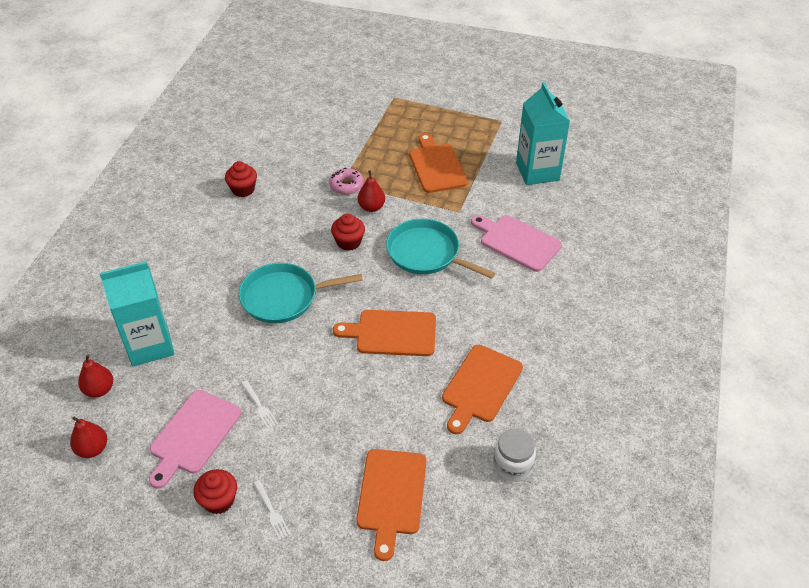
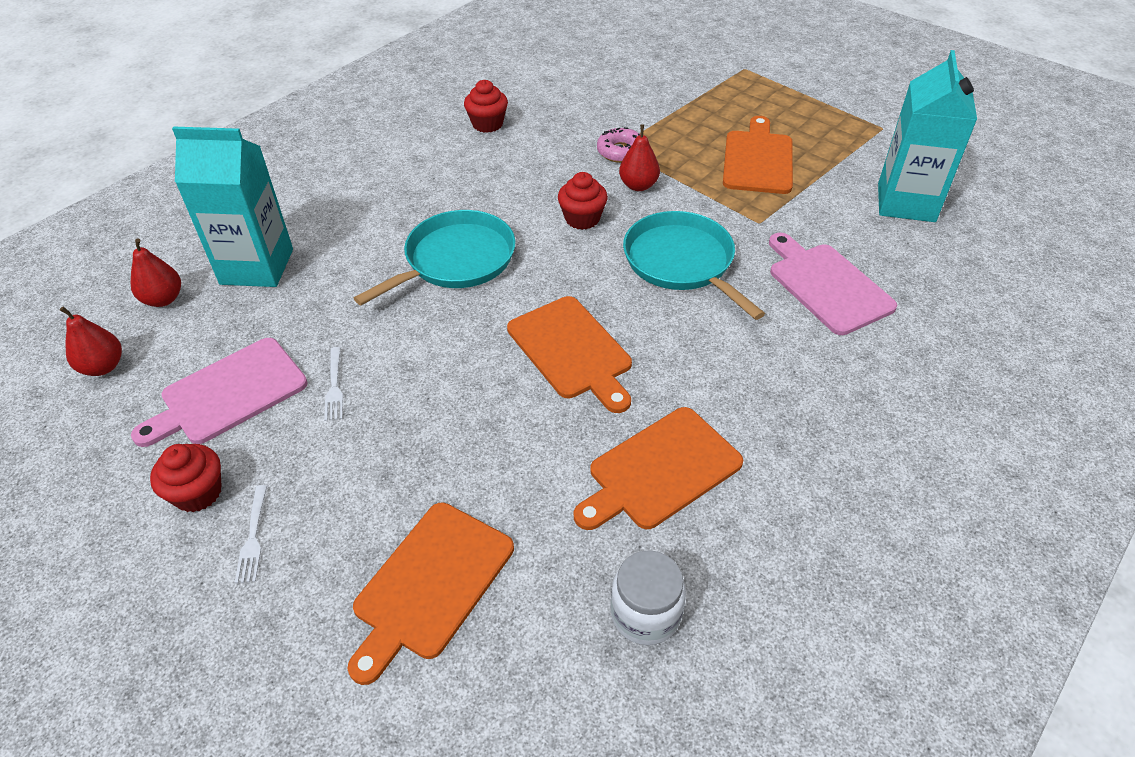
camera: 25 degrees right, 0 degrees up
(283, 297) = (455, 260): turquoise pan -> turquoise pan turned 120 degrees clockwise
(392, 333) = (571, 351): orange cutting board -> orange cutting board turned 150 degrees counterclockwise

